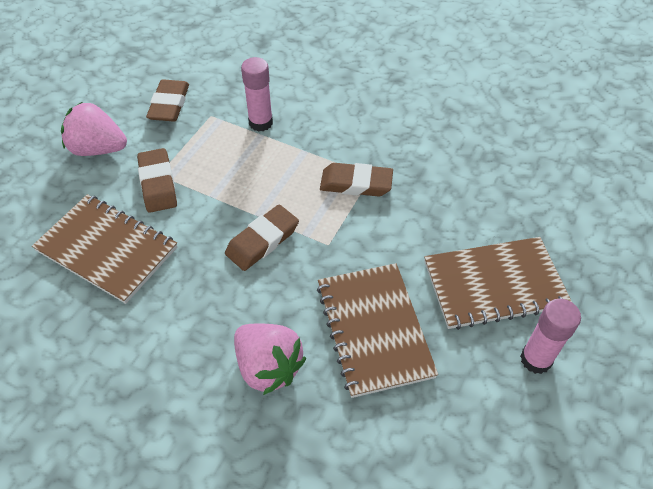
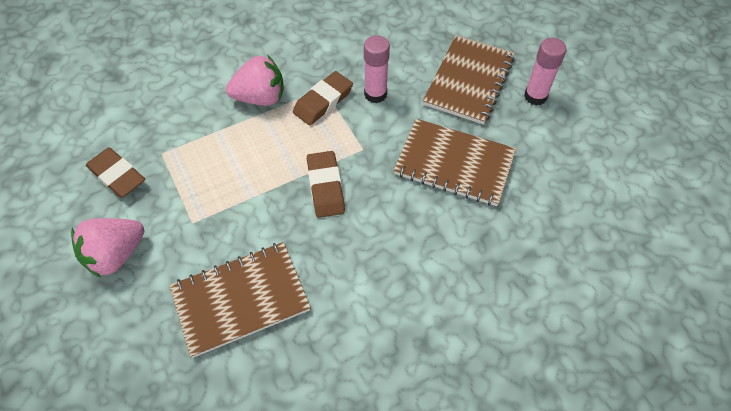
camera: 55 degrees left, 5 degrees up
(158, 184) = (202, 228): brown eraser -> none
(260, 123) = (205, 124): pink glue stick -> pink glue stick (375, 94)
(268, 367) = (438, 242): pink strawberry -> pink strawberry (260, 98)

